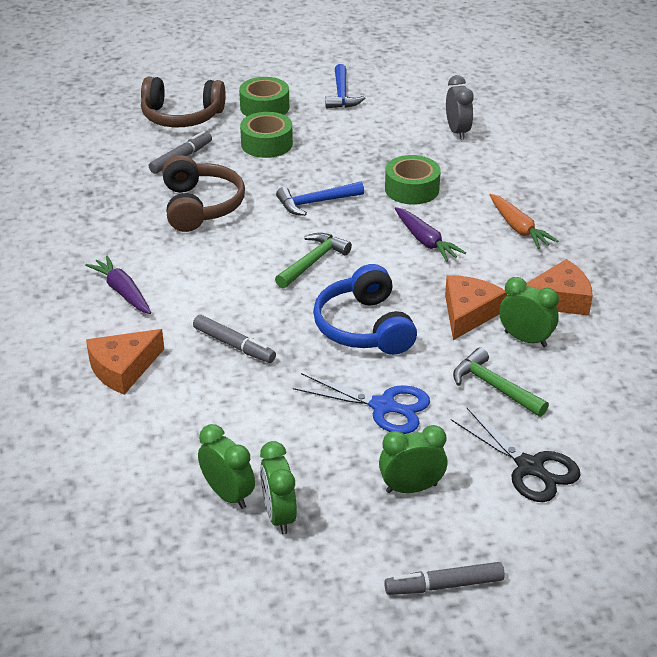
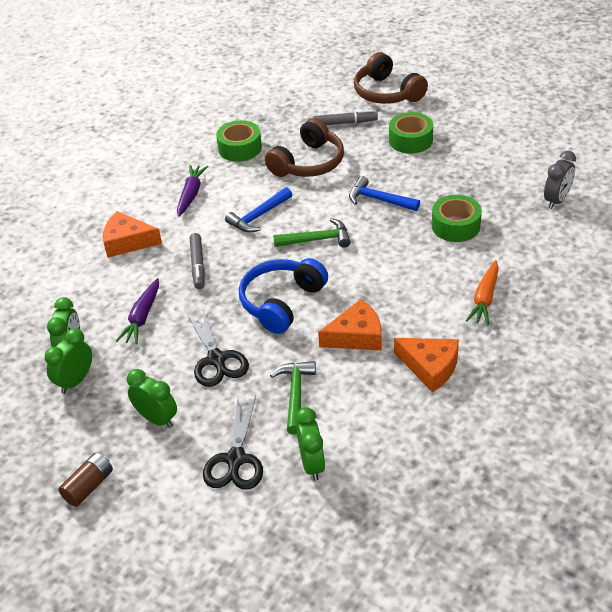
camera: 50 degrees right, 5 degrees up
(264, 107) = (449, 112): green tape -> green tape (240, 148)
(341, 94) = (516, 128): blue hammer -> blue hammer (258, 216)
(384, 406) = (216, 360): blue scissors -> black scissors
(425, 241) = (407, 269): purple carrot -> purple carrot (142, 317)
(444, 585) = (89, 486): grey marker -> brown battery
(525, 339) = (364, 378): green clock -> green clock (312, 464)

